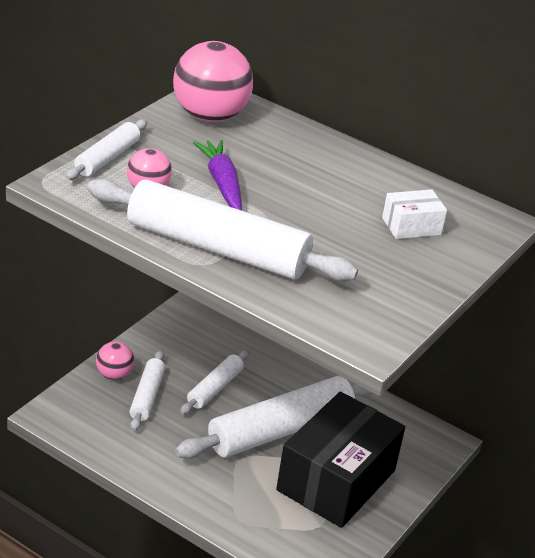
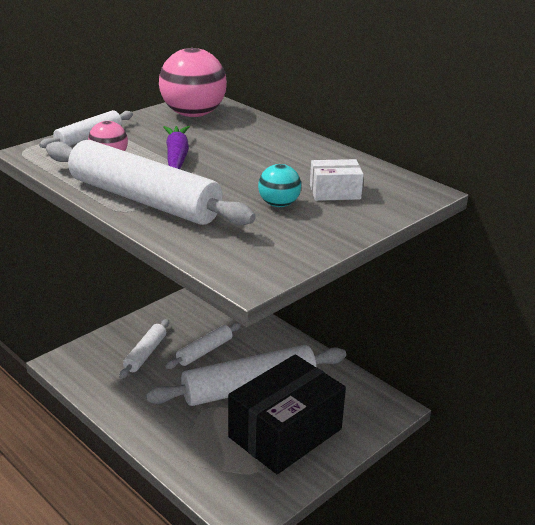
camera: 15 degrees right, 5 degrees down
(114, 375) = (125, 336): pink ball -> none
(360, 247) = (279, 204): none -> turquoise ball

